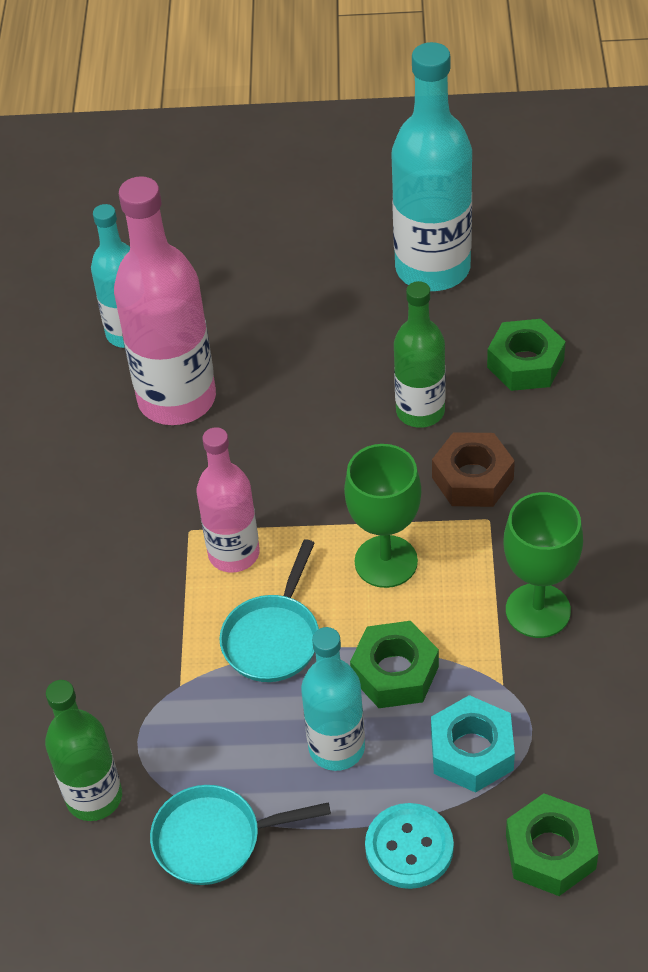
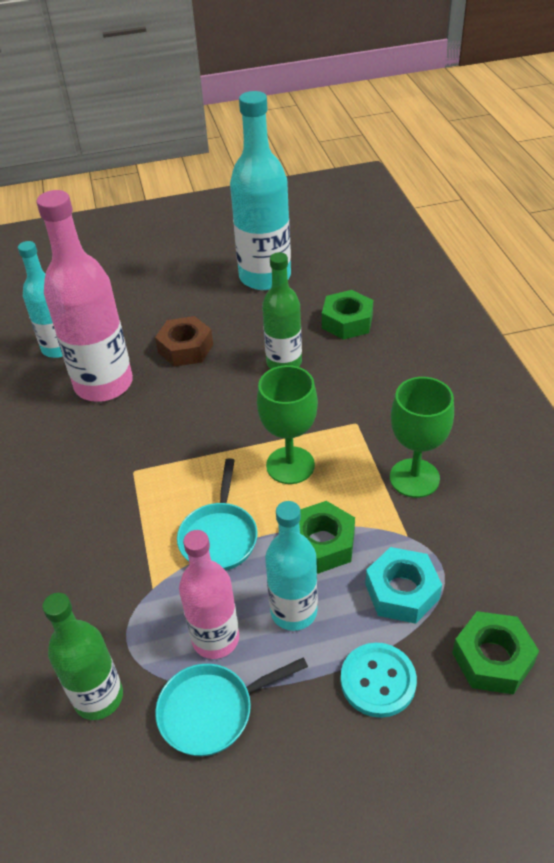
camera: 15 degrees left, 5 degrees down
(234, 553) = (172, 481): pink bottle -> pink bottle (215, 639)
(472, 478) = (335, 398): brown nut -> brown nut (185, 348)

